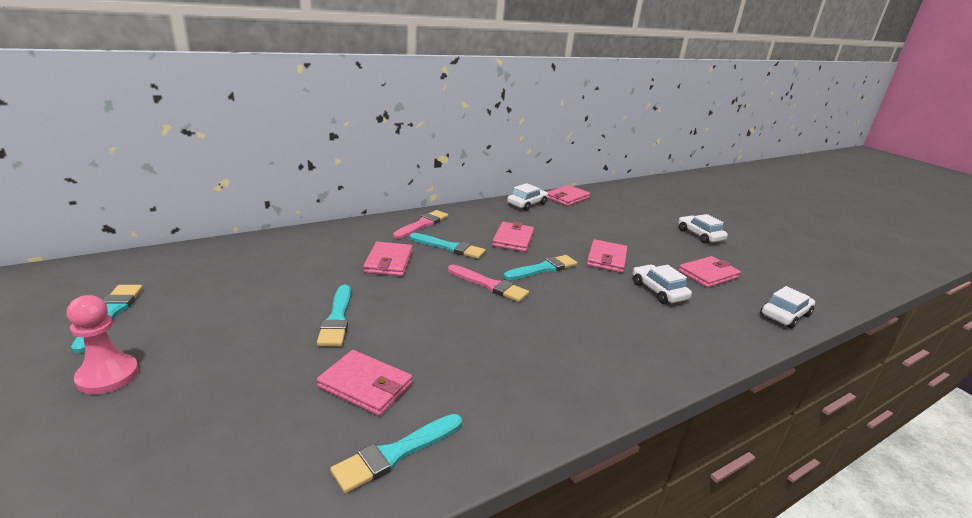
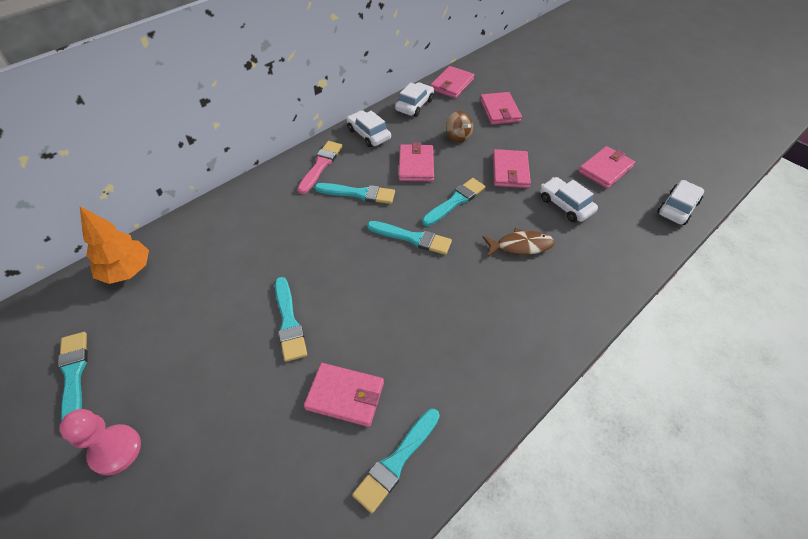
camera: 10 degrees left, 25 degrees up
(208, 256) = (127, 271): none -> orange tree
(388, 262) = (307, 231): pink wallet -> pink wallet (500, 111)
(489, 285) = (412, 238): pink brush -> turquoise brush
(561, 229) = (458, 137): none -> brown spinning top
(601, 311) = (521, 246): none -> brown fish
(700, 235) = (589, 112): white car -> white car (368, 134)

